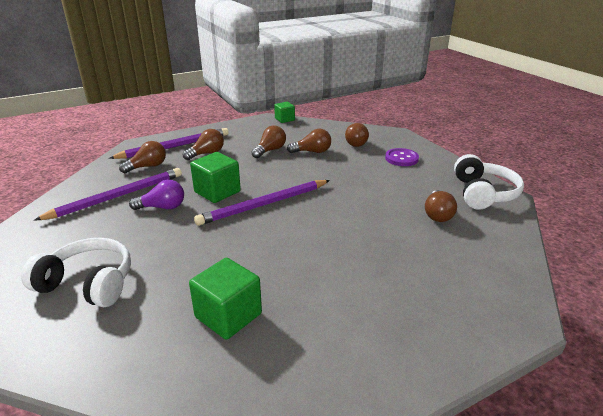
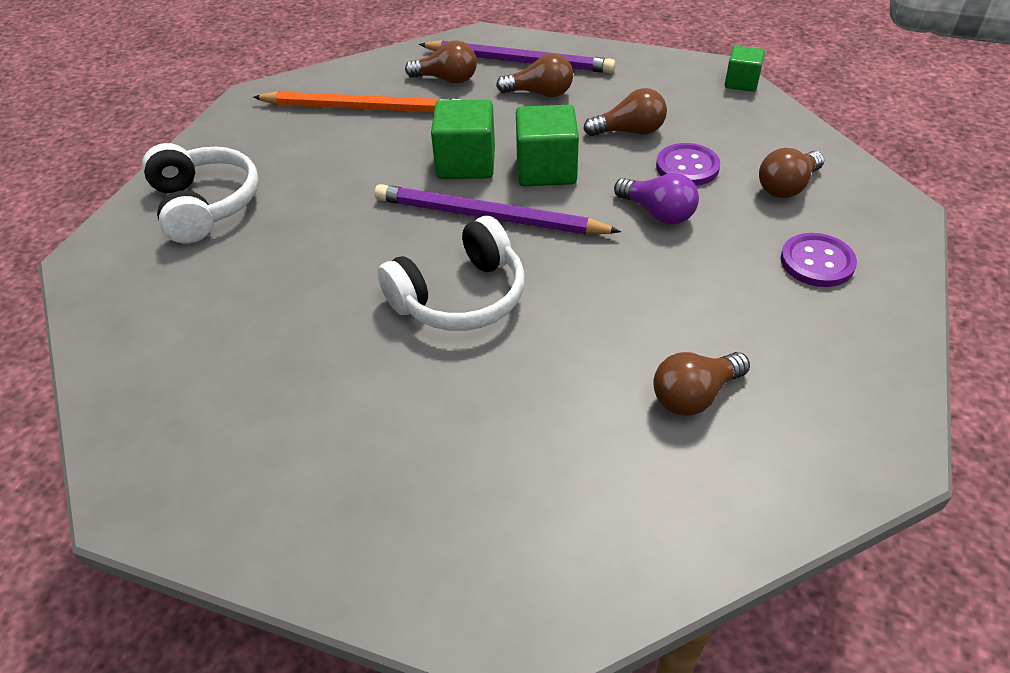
camera: 50 degrees right, 15 degrees up
(117, 196) = (362, 108): purple pencil -> orange pencil
(162, 207) = (382, 151): purple light bulb -> purple light bulb (658, 213)
(228, 315) = (250, 333): green cube -> green cube (546, 170)
(312, 152) = (687, 167): brown light bulb -> purple button
(483, 193) = (849, 419): white headphones -> white headphones (460, 297)

